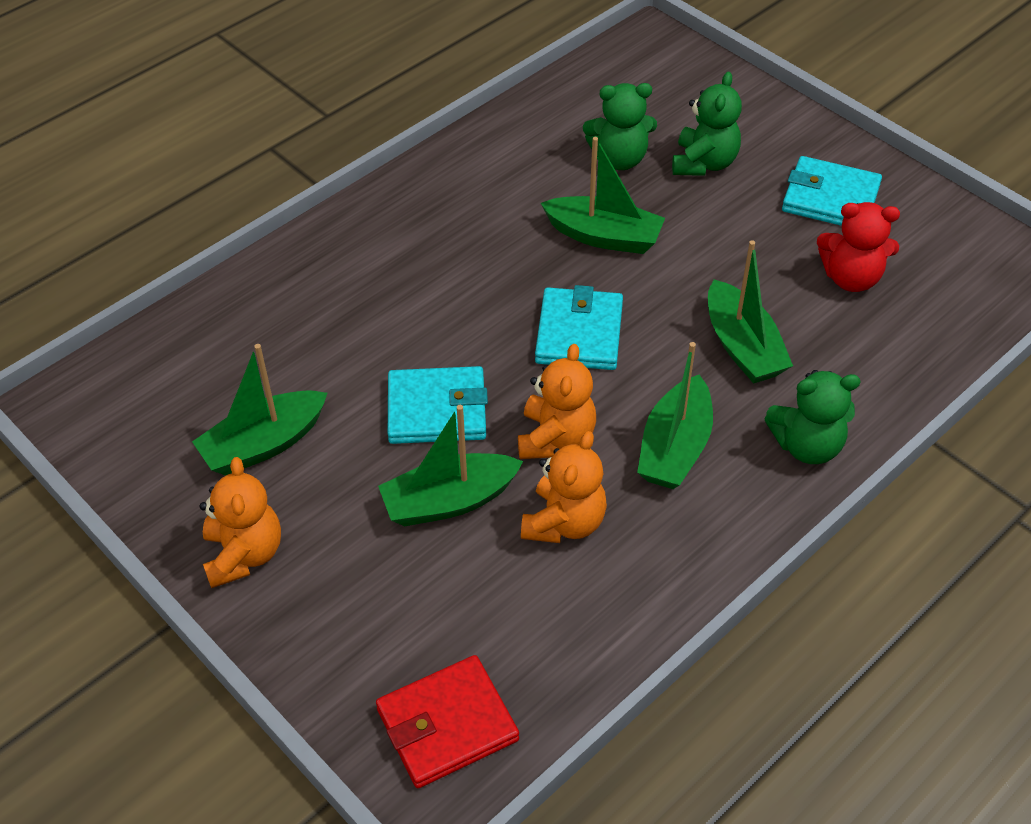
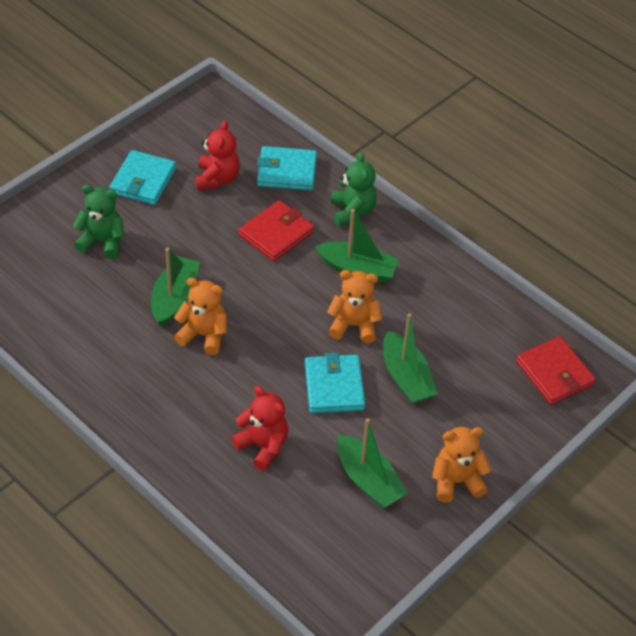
camera: 95 degrees left, 0 degrees up
(339, 329) = (263, 446): none -> red teddy bear
(564, 522) = (416, 322): orange teddy bear -> orange teddy bear (204, 335)
(579, 333) = (266, 313): turquoise wallet -> turquoise wallet (286, 171)
(619, 159) = (94, 287): green teddy bear -> none
(742, 347) = (276, 233): green boat -> red wallet

